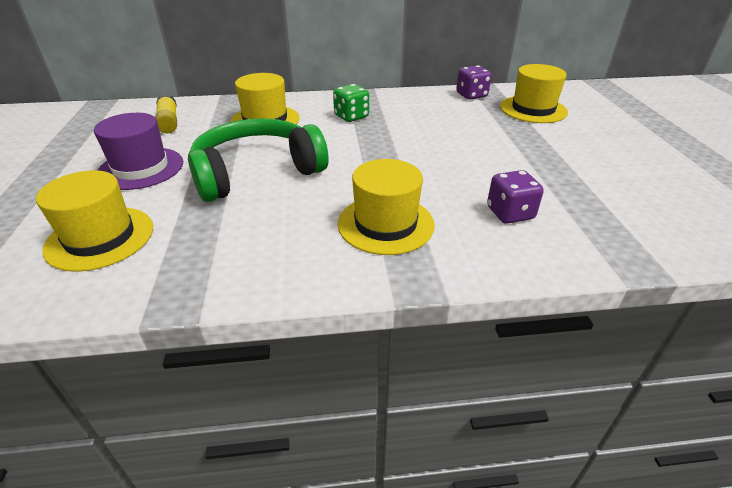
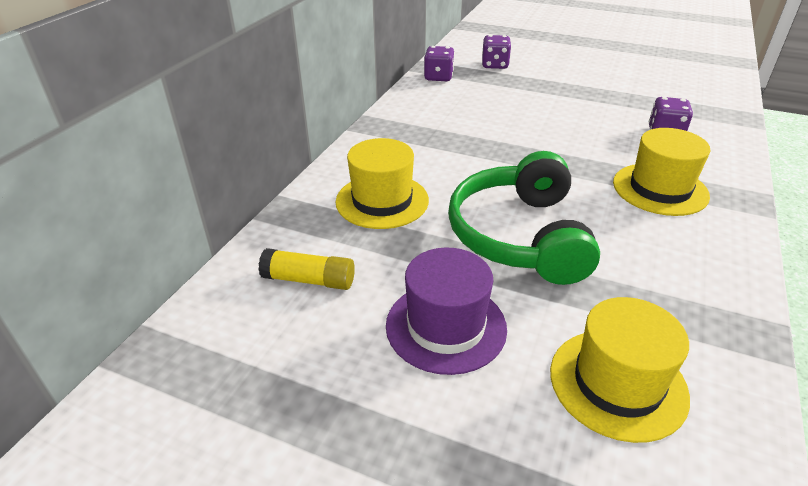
camera: 60 degrees left, 0 degrees up
(351, 116) = (427, 147): green dice -> none
(533, 109) = (494, 65): yellow hat -> purple dice

